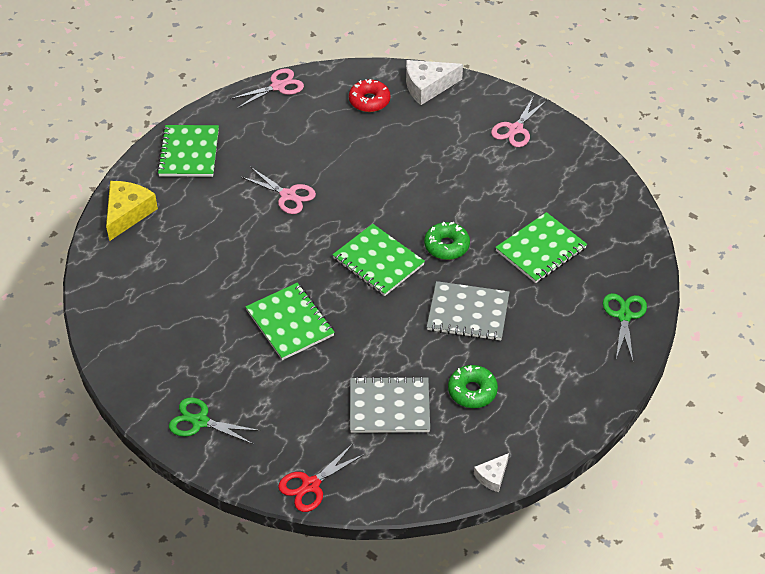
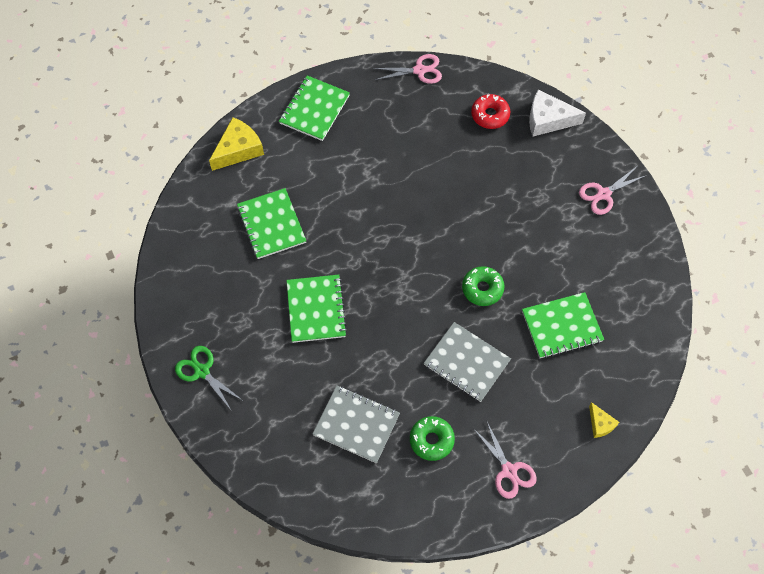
camera: 25 degrees right, 15 degrees up
(288, 195) = (374, 184): pink scissors -> pink scissors (509, 471)
(310, 485) = (258, 469): red scissors -> none
(378, 262) = (417, 280): green notebook -> green notebook (271, 225)
(492, 476) = (407, 528): white cheese -> none
(624, 316) = (600, 424): green scissors -> yellow cheese

